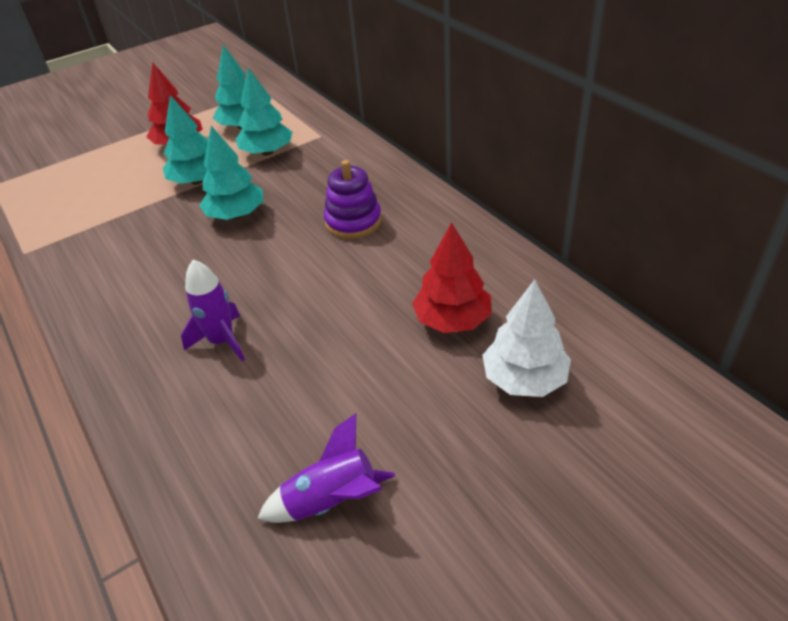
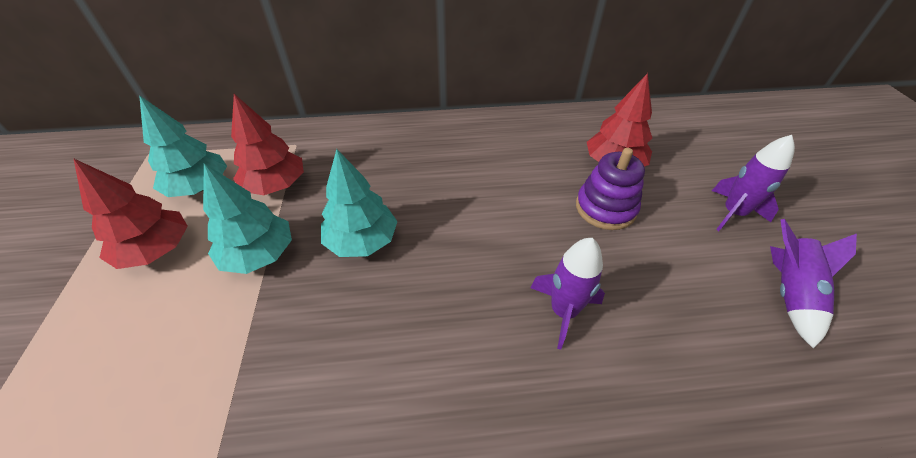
camera: 65 degrees left, 5 degrees up
(267, 152) = (276, 185): turquoise tree -> red tree
(353, 222) = (452, 169): purple stacking toy -> purple stacking toy (605, 208)
(438, 437) = (733, 213): none -> purple rocket
(524, 379) = (687, 156): white tree -> none

